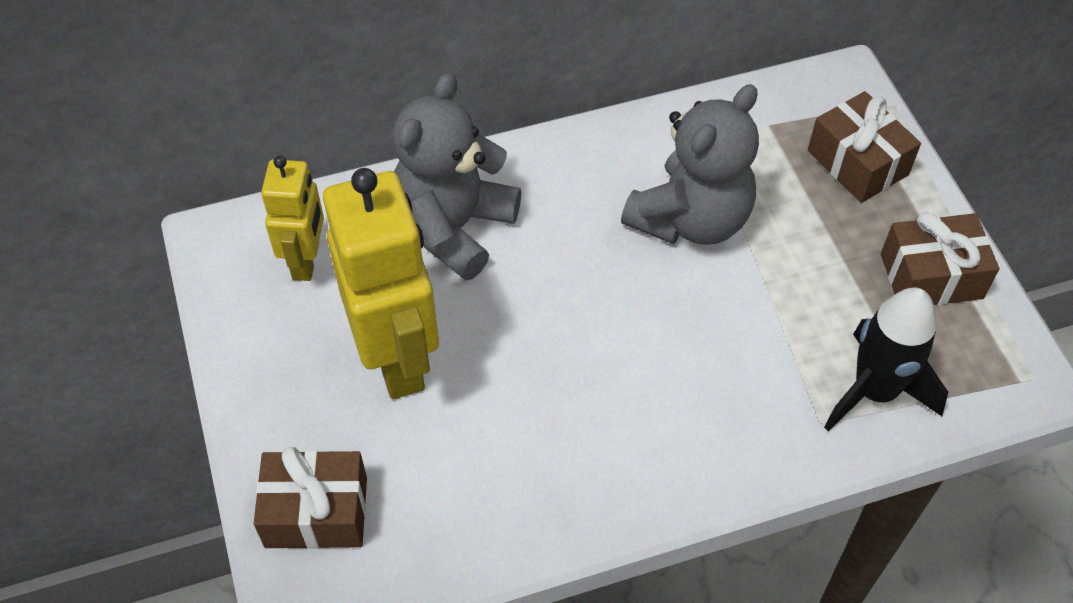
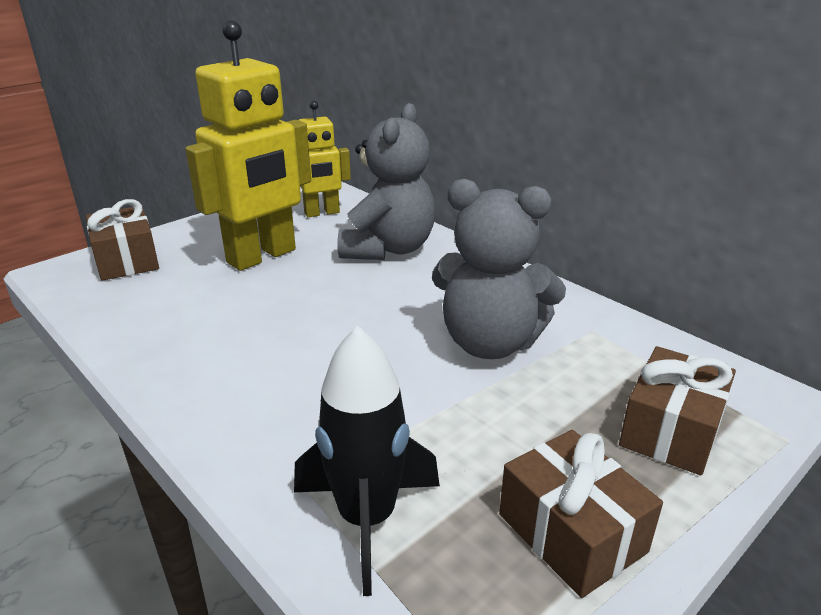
camera: 65 degrees right, 25 degrees down
(454, 227) = (388, 249): grey teddy bear -> grey teddy bear turned 105 degrees clockwise

